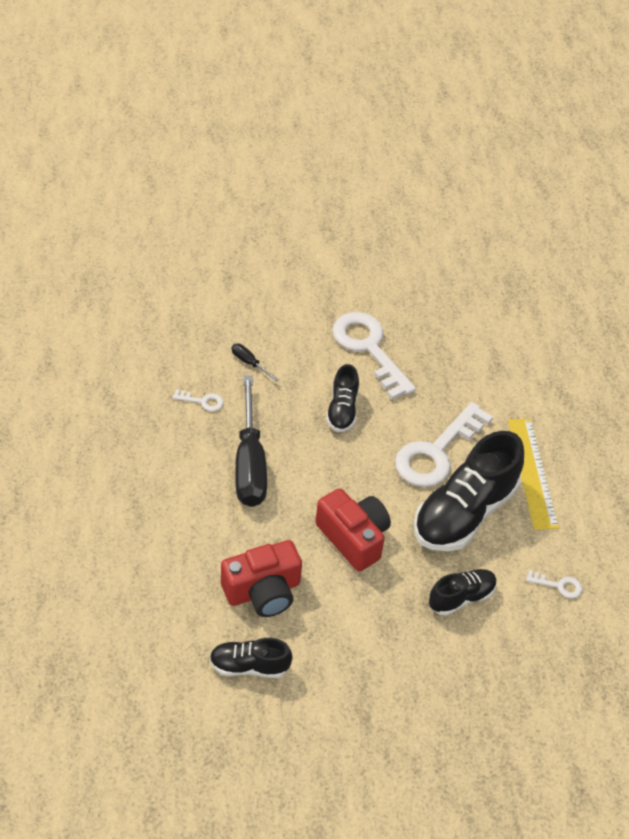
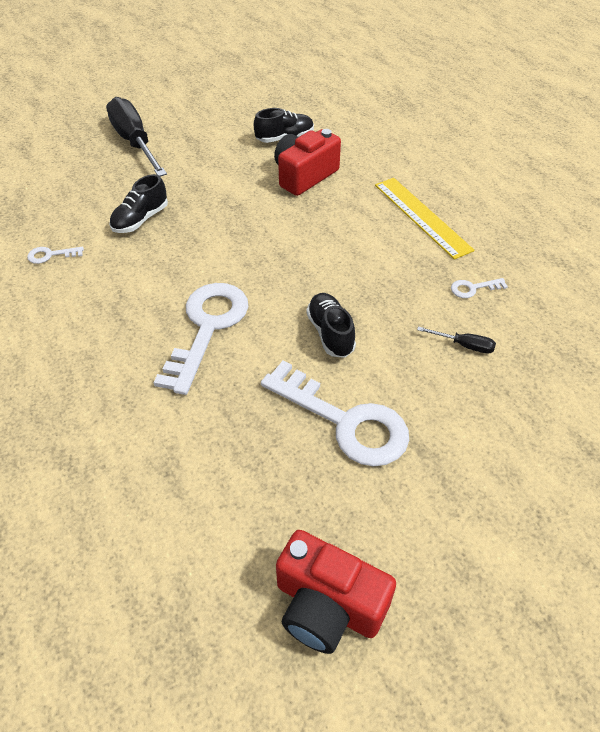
camera: 160 degrees right, 0 degrees up
(250, 462) = (384, 253): black screwdriver -> black screwdriver (135, 142)
(353, 538) = (253, 229): red camera -> red camera (327, 605)
(464, 513) = (158, 282): black shoe -> none
(532, 472) = (93, 345): yellow ruler -> yellow ruler (422, 216)

